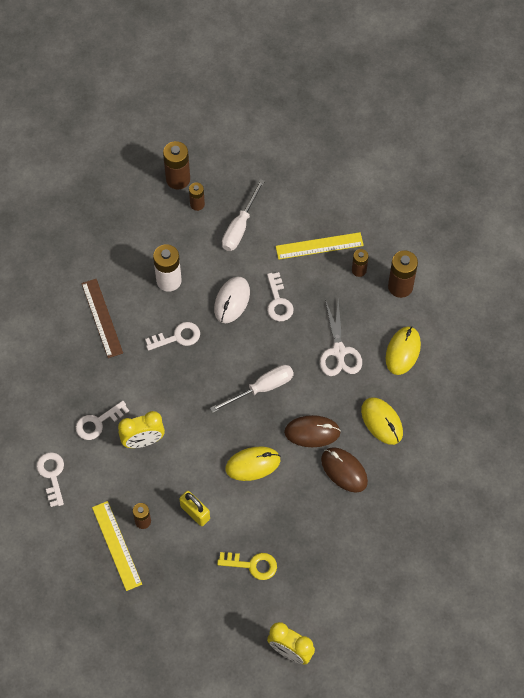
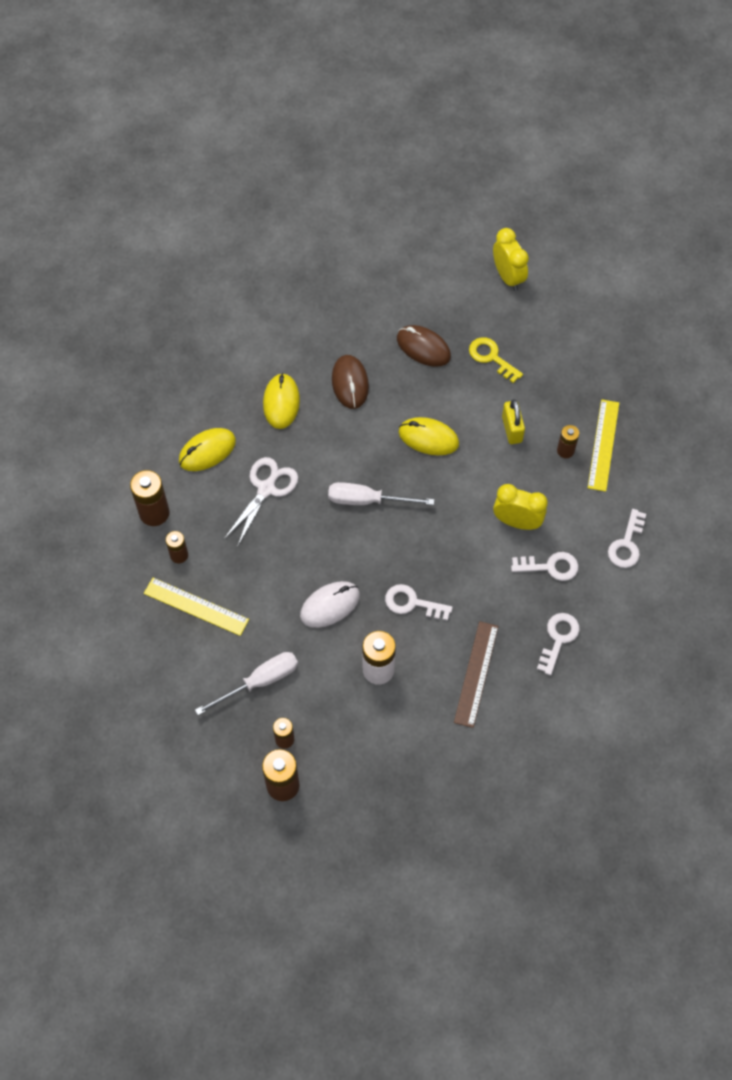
camera: 145 degrees left, 0 degrees up
(278, 302) = (284, 574): white key -> white key (558, 639)
(312, 432) = (352, 432): brown mouse -> brown mouse (423, 348)

